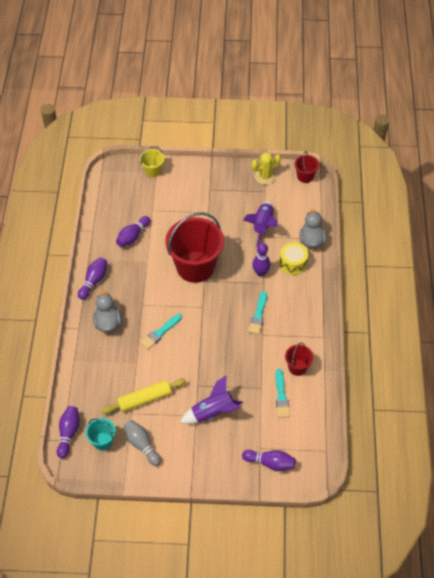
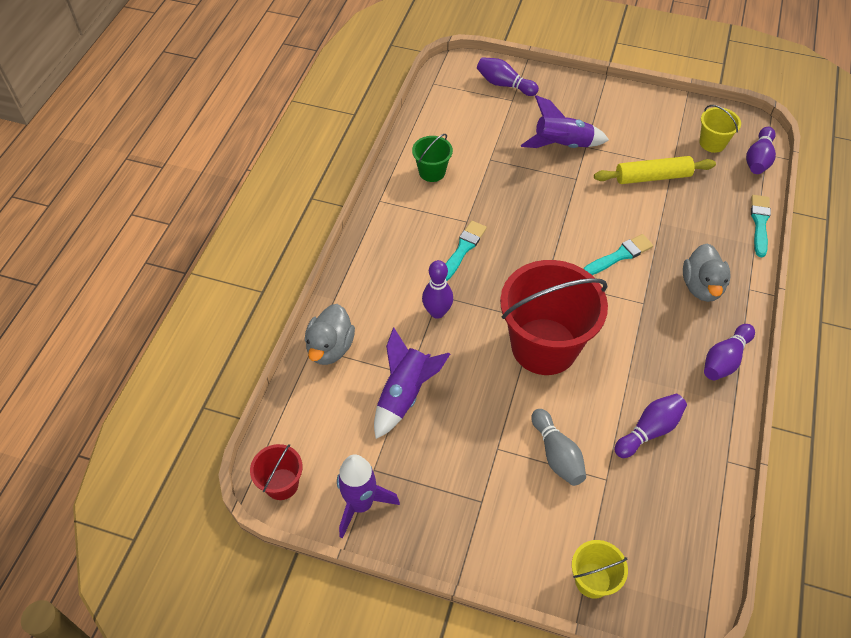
camera: 165 degrees left, 0 degrees up
(102, 441) = (712, 143): turquoise bucket -> yellow bucket
(142, 445) = (661, 130): grey bowling pin -> grey bowling pin (557, 454)
(265, 176) = (360, 504): yellow cactus -> purple rocket
(281, 396) = (466, 145): turquoise brush -> turquoise brush (759, 223)
(293, 263) = (378, 316): yellow drum -> none
(297, 367) = (432, 172): red bucket -> green bucket

